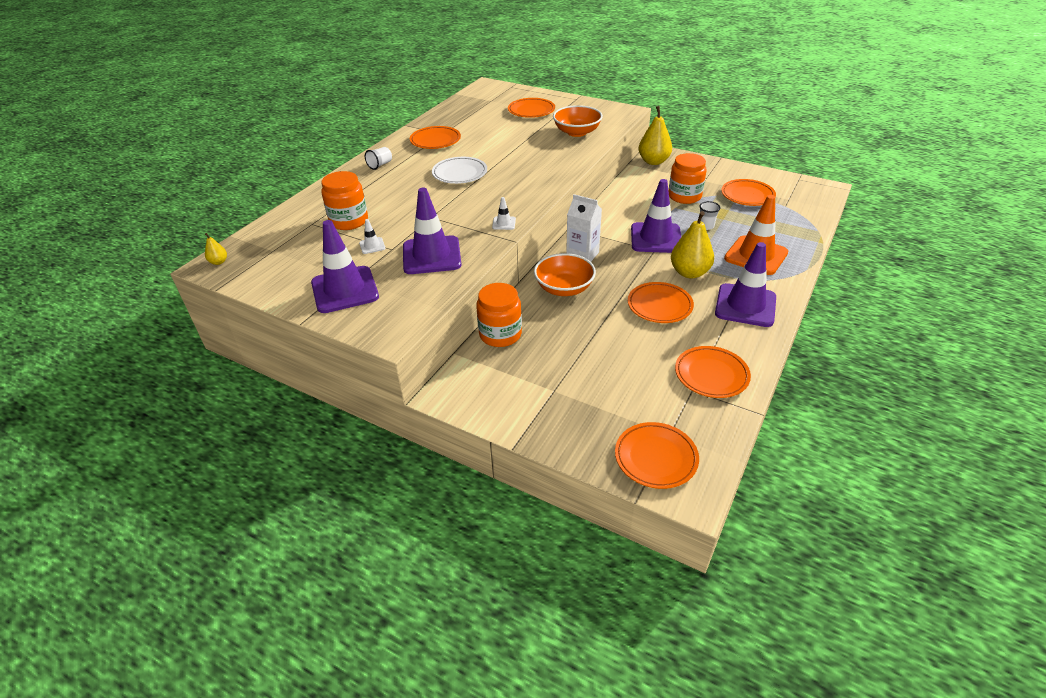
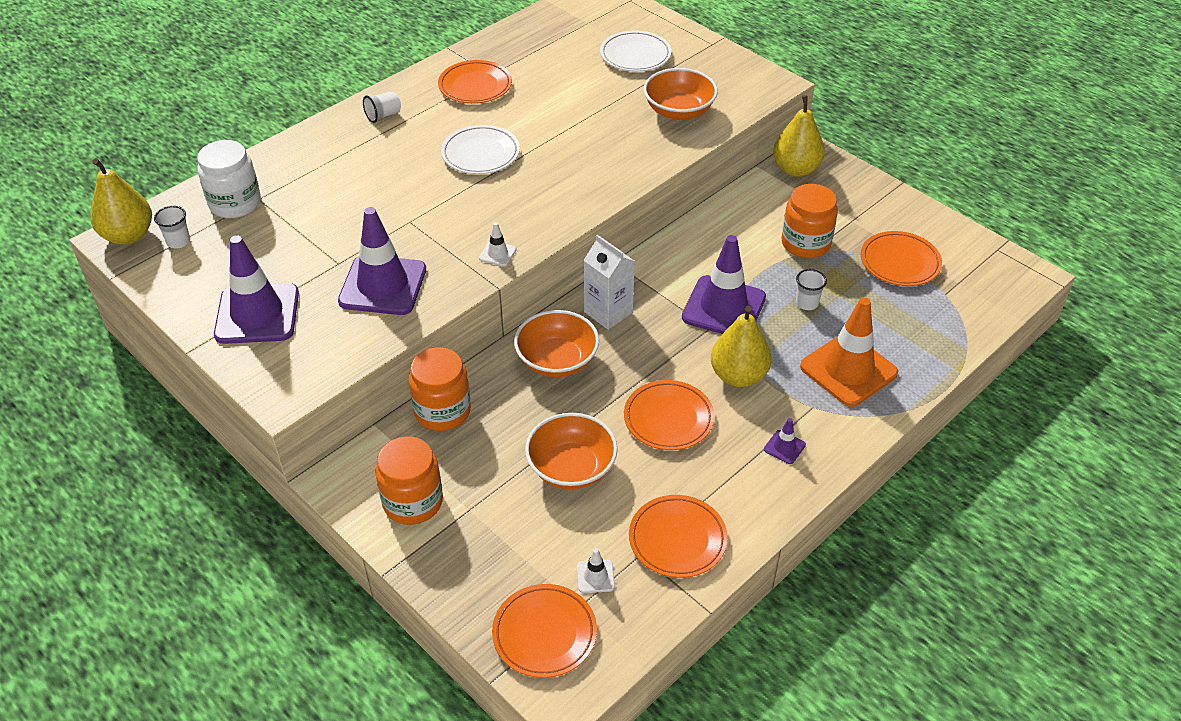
camera: 15 degrees right, 5 degrees up
(219, 262) = (128, 235): yellow pear -> yellow pear, size x2.20
(261, 258) = (178, 241): none -> white cup
(295, 229) = (235, 203): none -> white jar
(349, 221) = (305, 205): orange jar -> orange jar (413, 502)
(372, 246) = (317, 252): white traffic cone -> white traffic cone (595, 576)
(531, 111) = (635, 55): orange plate -> white plate
(611, 348) = (571, 468): none -> orange bowl
(745, 305) = (784, 447): purple traffic cone -> purple traffic cone, size x0.42

